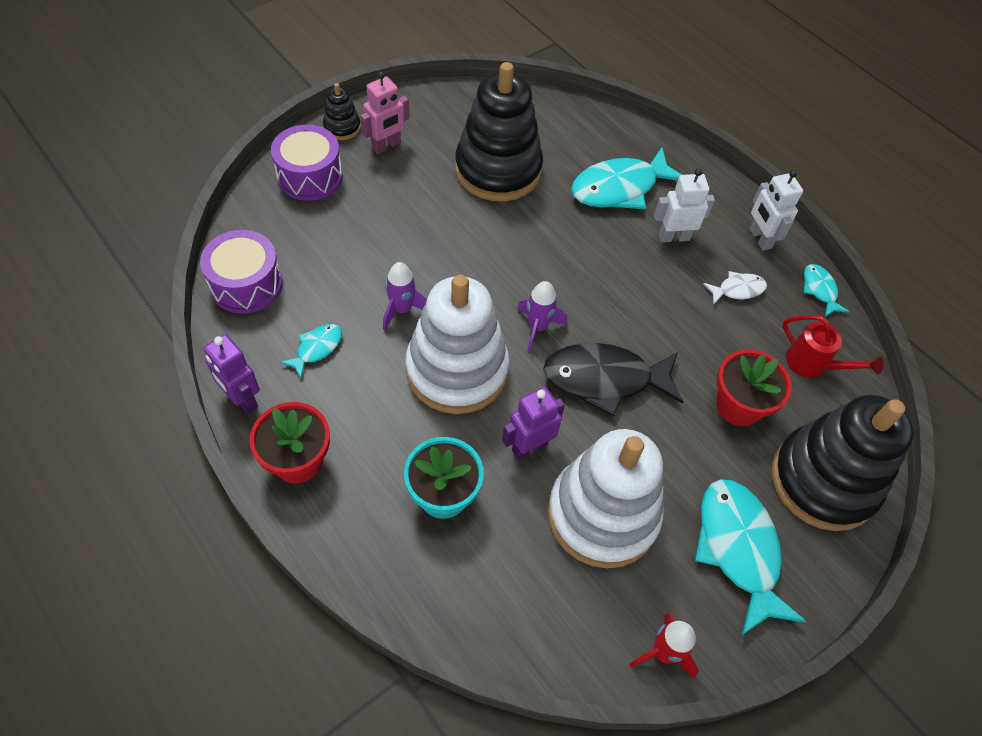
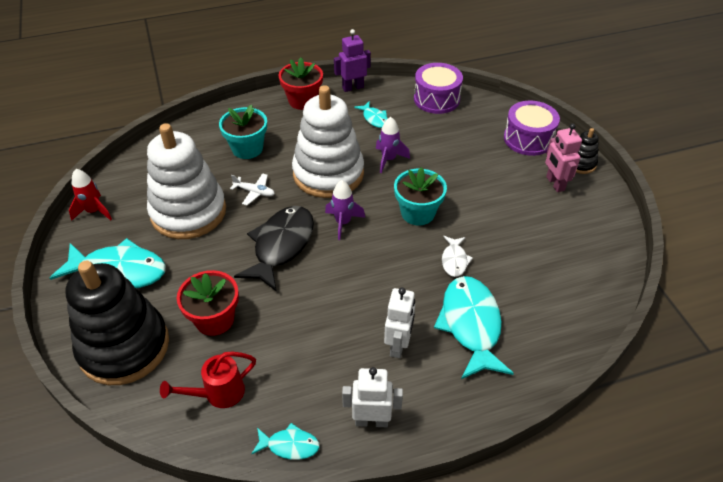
camera: 115 degrees right, 10 degrees down
(488, 259) = (417, 213): none -> turquoise flower pot
(498, 170) = (513, 244): black stacking toy -> none
(529, 446) = (254, 192): purple robot -> white plane
(737, 290) = (320, 371): white fish -> white fish (454, 260)

